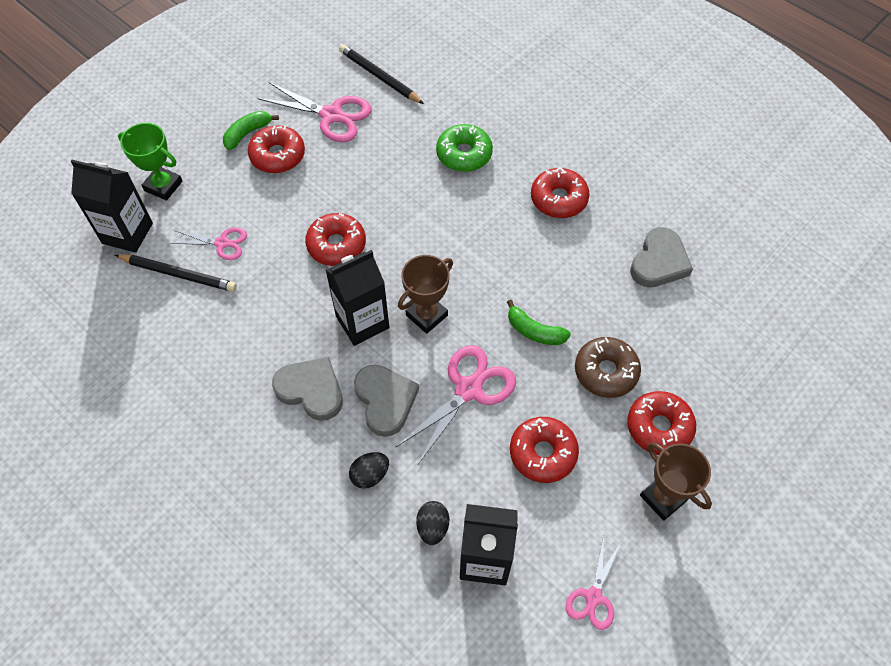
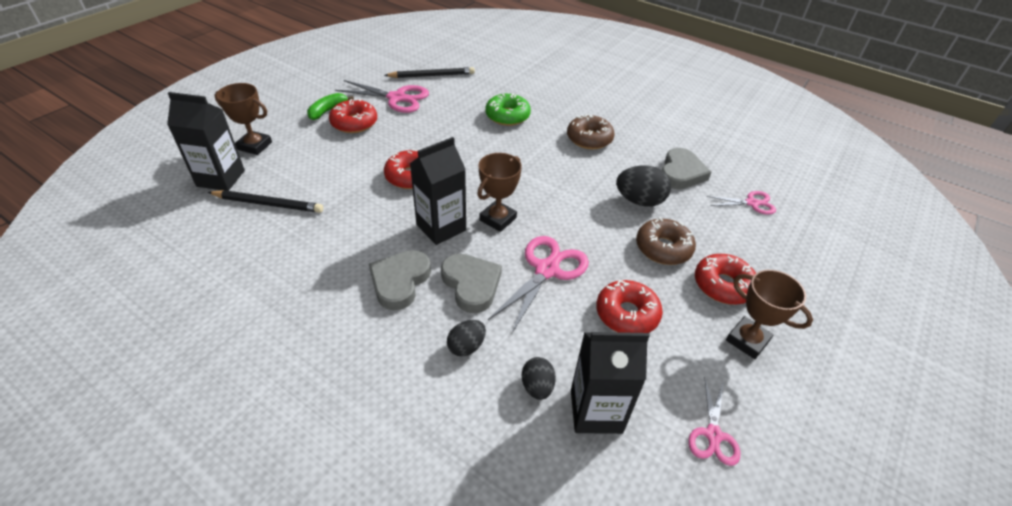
camera: 10 degrees left, 15 degrees down
(163, 186) = (255, 146): green trophy -> brown trophy
(222, 243) = (308, 180): pink scissors -> pink scissors (752, 203)
(311, 390) = (400, 281): grey heart -> grey heart turned 90 degrees counterclockwise
(379, 77) = (432, 75): black pencil -> black pencil turned 135 degrees clockwise
(534, 331) = (594, 224): green banana -> none
(558, 199) = (589, 139): red donut -> brown donut
(596, 302) = (639, 201): none -> black egg

